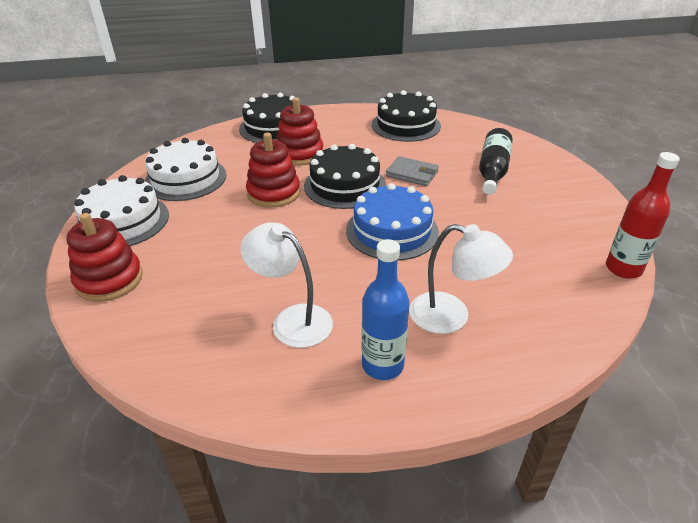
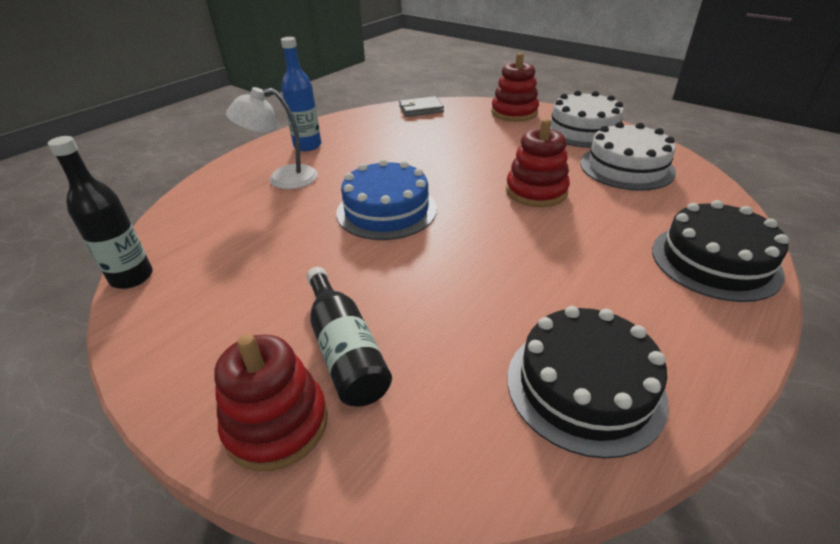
camera: 140 degrees right, 0 degrees up
(292, 320) = (383, 140): white lamp -> none
(300, 154) = (603, 241): red stacking toy -> red stacking toy (276, 424)
(345, 185) = (491, 229): black cake -> none
(412, 174) = (445, 283): grey wallet -> grey wallet (421, 109)
(623, 268) = (132, 277): red bottle -> black bottle

